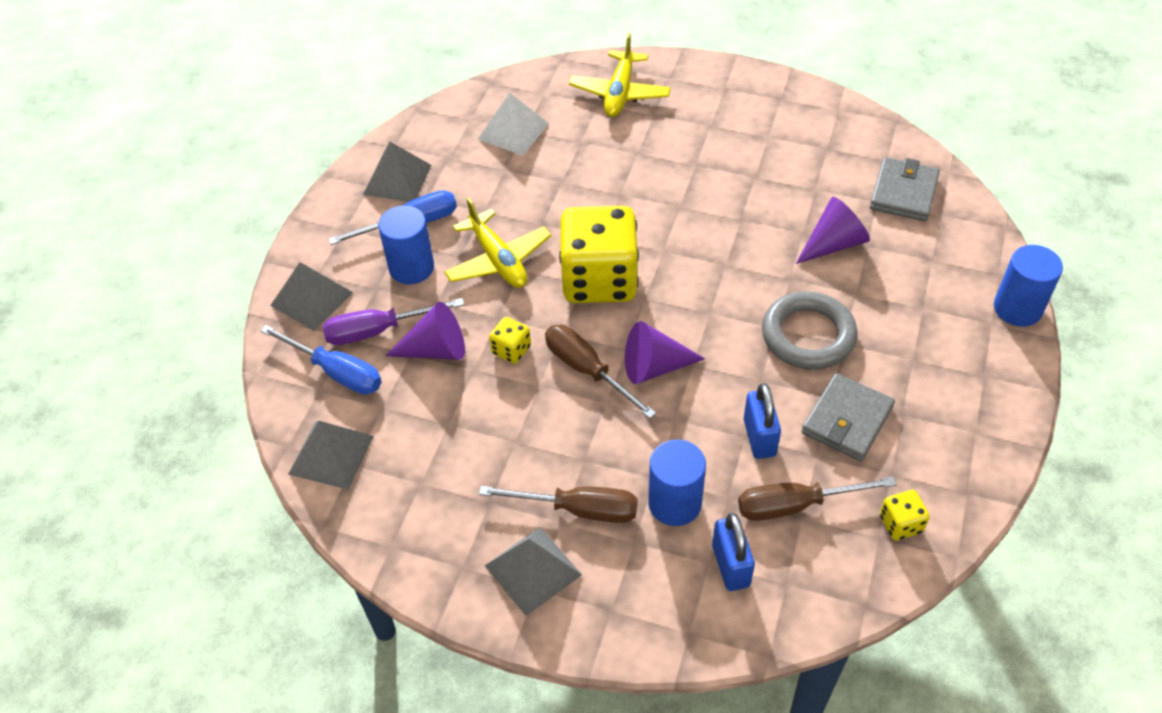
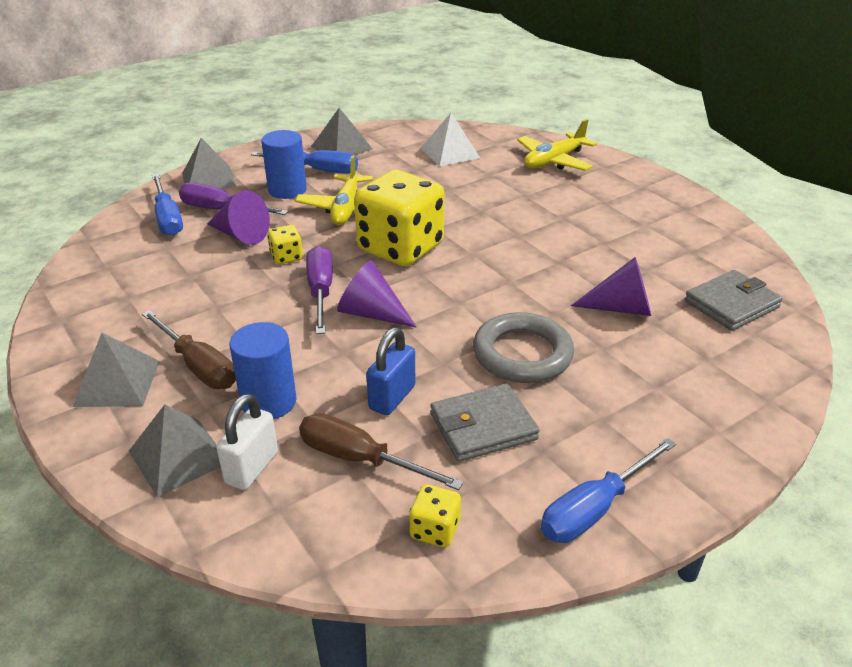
camera: 35 degrees right, 15 degrees down
(331, 454) = (102, 255): grey pyramid -> grey pyramid (178, 456)
(587, 370) = (320, 292): brown screwdriver -> purple screwdriver
(731, 566) = (252, 468): blue padlock -> white padlock
(976, 438) = (595, 509): none -> blue screwdriver
(1017, 308) = (760, 434): blue cylinder -> none

